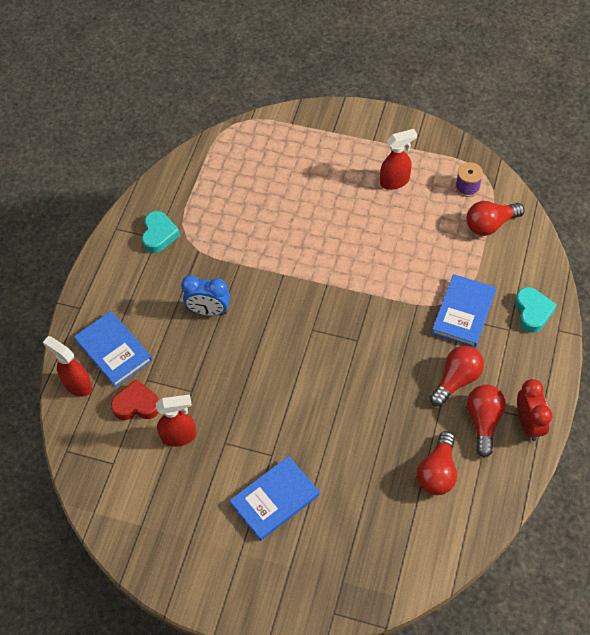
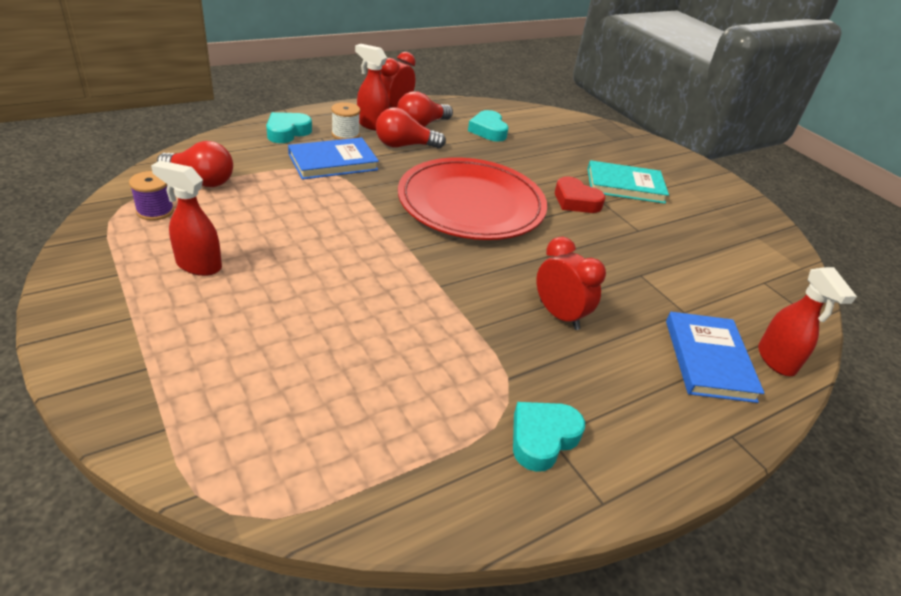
camera: 145 degrees left, 20 degrees down
(137, 404) = (710, 302): red heart -> red heart (575, 201)
(179, 436) = (680, 257): red spray bottle -> red spray bottle (371, 124)
(209, 311) = (559, 315): blue clock -> red clock
(275, 499) = (625, 185): blue book -> turquoise book
(343, 358) = (471, 204): none -> red plate
(437, 472) = (488, 130): red light bulb -> turquoise heart
(503, 350) = (345, 134): none -> white spool

